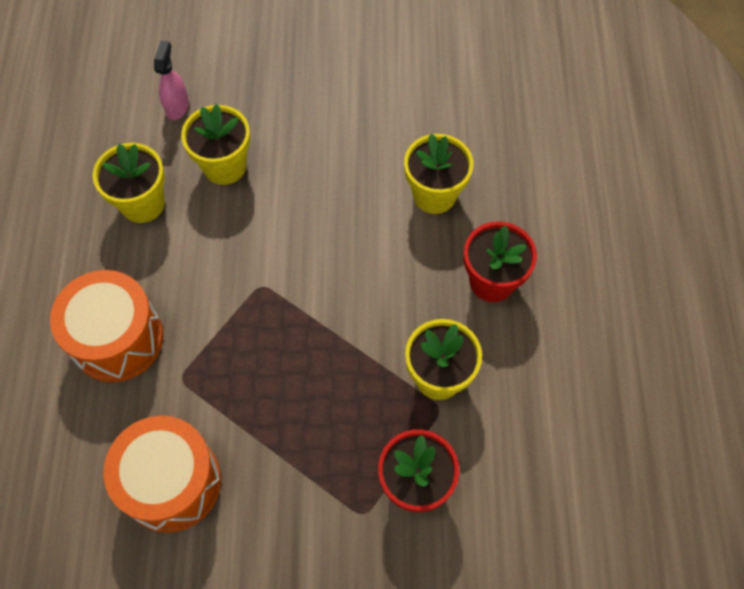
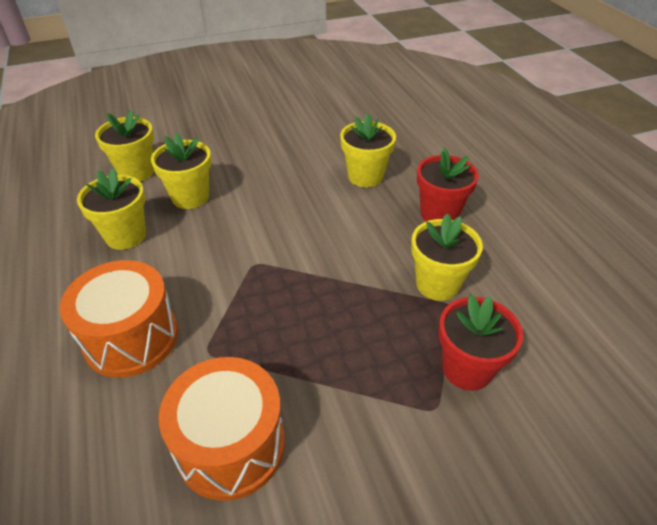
camera: 20 degrees left, 20 degrees down
(177, 106) = (136, 172): pink spray bottle -> yellow flower pot

